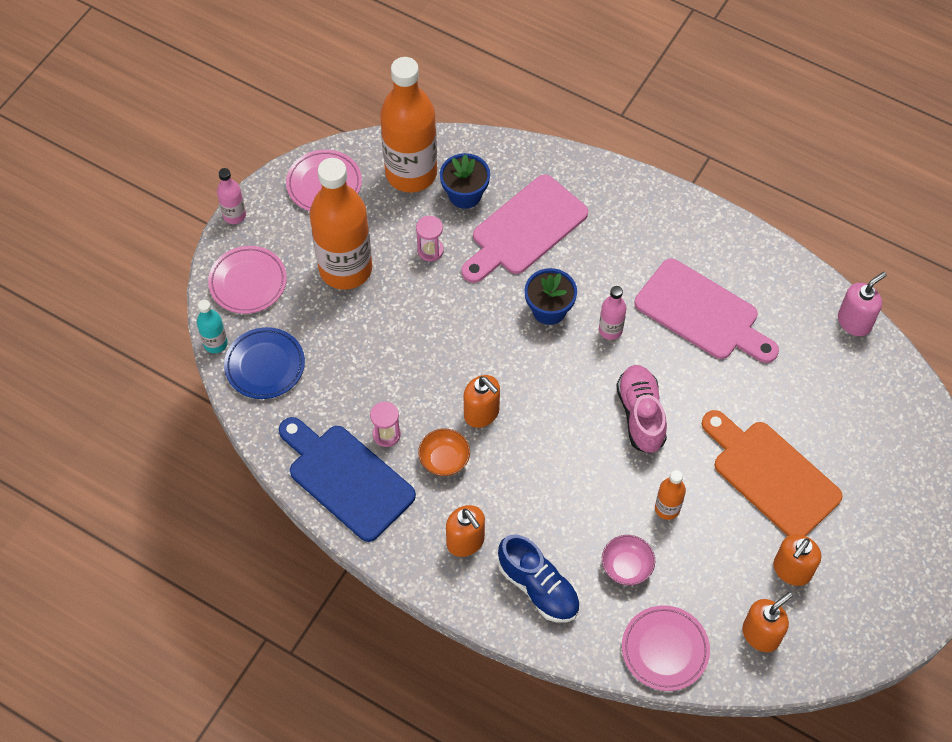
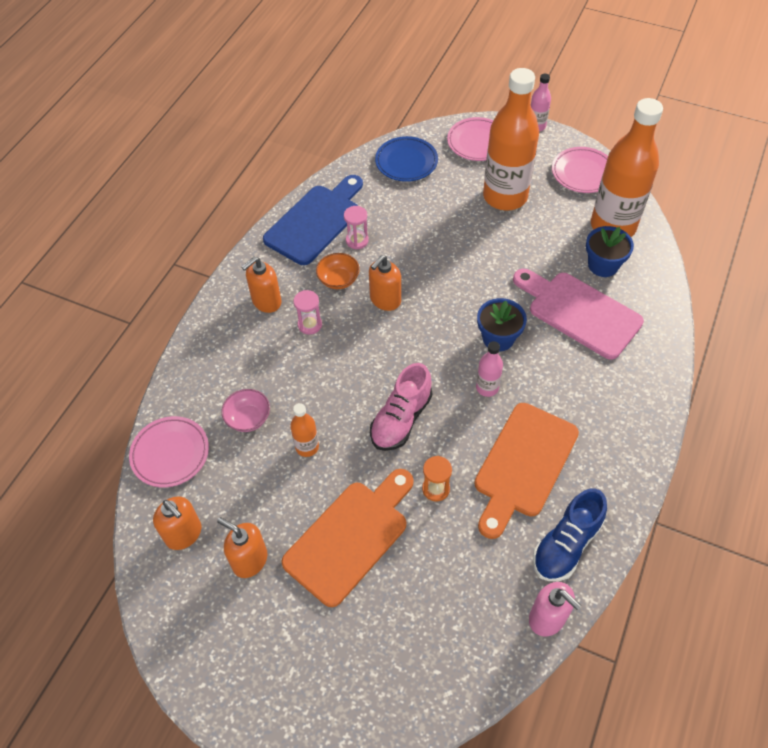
camera: 85 degrees right, 5 degrees down
(215, 343) = (420, 133): turquoise bottle -> none
(430, 250) = (538, 248): pink hourglass -> pink hourglass (310, 324)
(538, 587) = (227, 355): blue shoe -> blue shoe (566, 544)
(641, 415) = (401, 419): pink shoe -> pink shoe turned 135 degrees clockwise
(702, 313) = (523, 465): pink cutting board -> orange cutting board
(723, 393) = (436, 489): none -> orange hourglass

